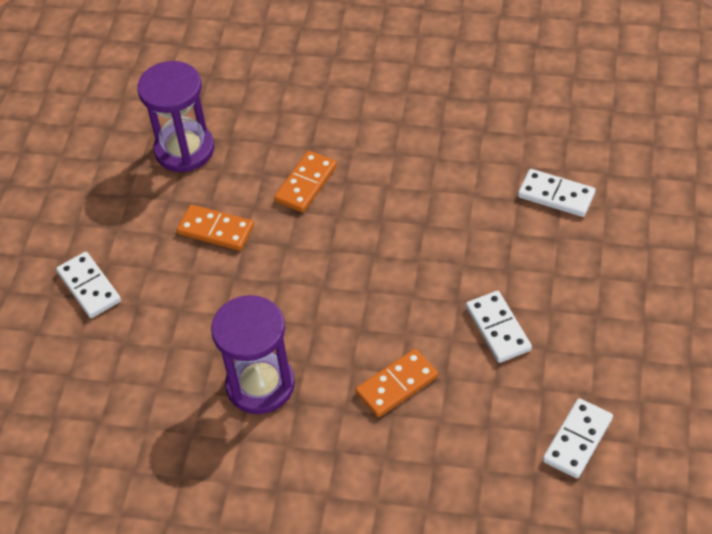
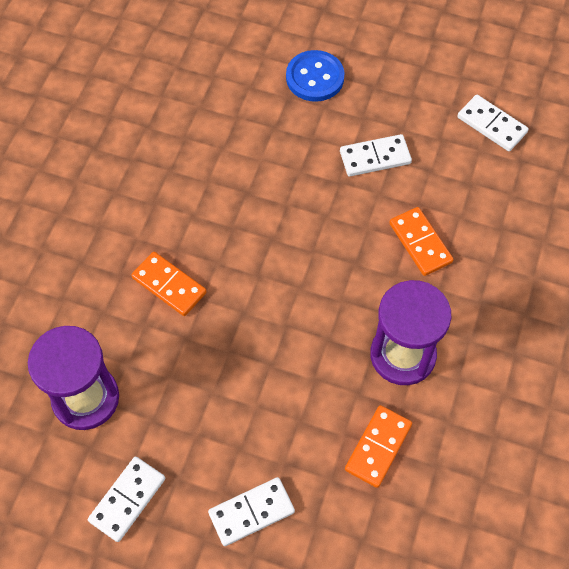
camera: 85 degrees left, 10 degrees up
(216, 230) = (206, 376): orange domino -> orange domino (378, 447)
(556, 195) = (241, 87): white domino -> white domino (127, 500)
(591, 257) = (315, 77): none -> blue button

